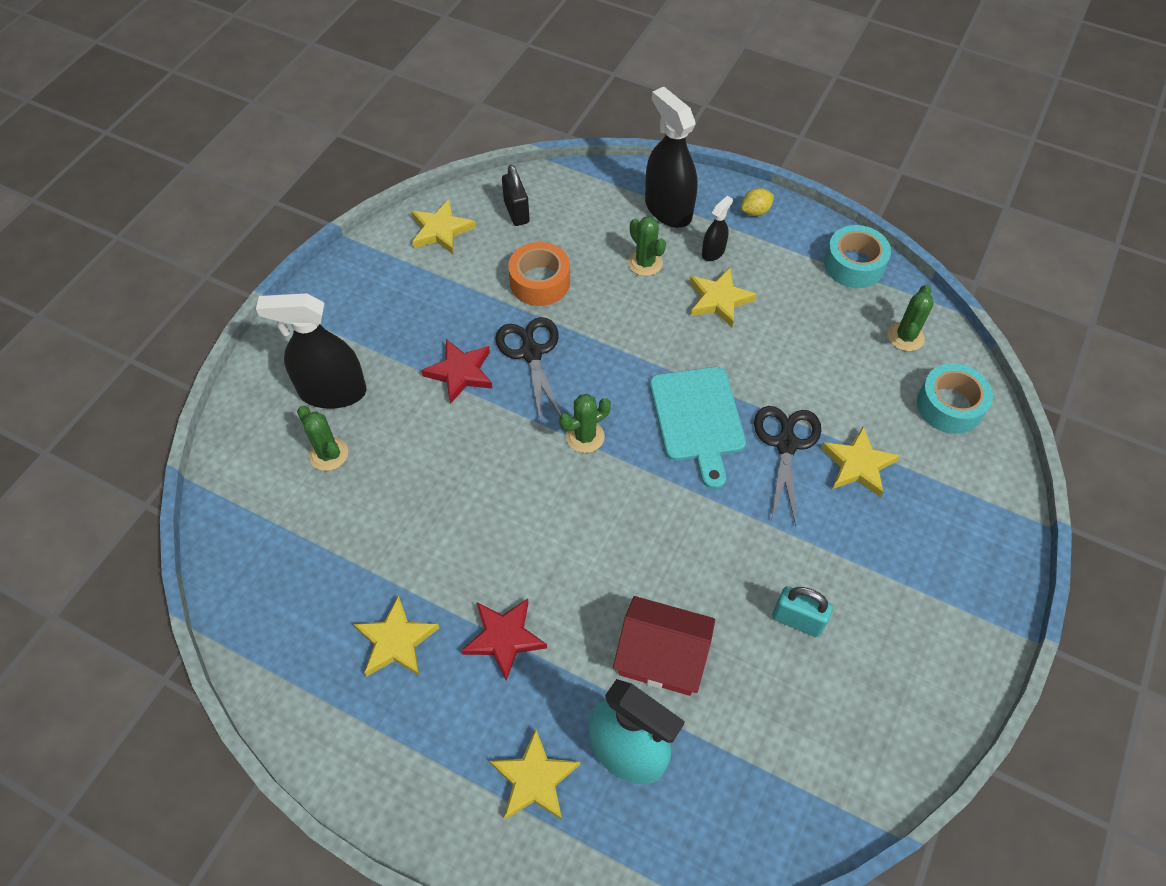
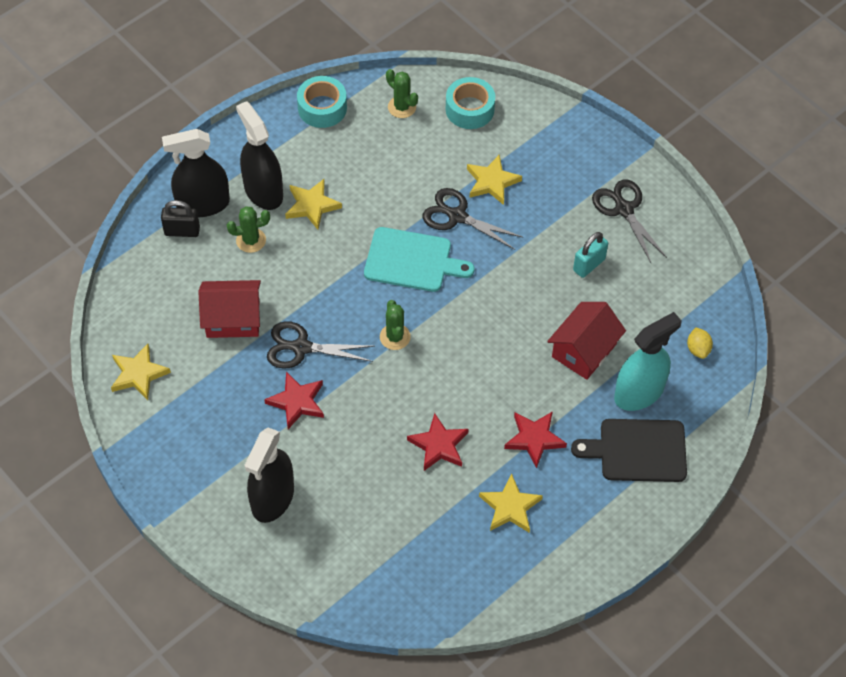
camera: 70 degrees left, 0 degrees up
(328, 454) = (332, 515): green cactus -> none
(456, 532) = (439, 445): none -> red star
(516, 212) = (148, 312): black padlock -> black padlock (182, 231)
(534, 779) = (637, 451): yellow star -> black cutting board
(540, 282) = (233, 319): orange tape -> red house
(713, 252) = (263, 191): black spray bottle -> black spray bottle, size x2.05
(755, 211) = (237, 147): yellow lemon -> yellow lemon (698, 349)
(910, 637) = (624, 209): none -> black scissors

